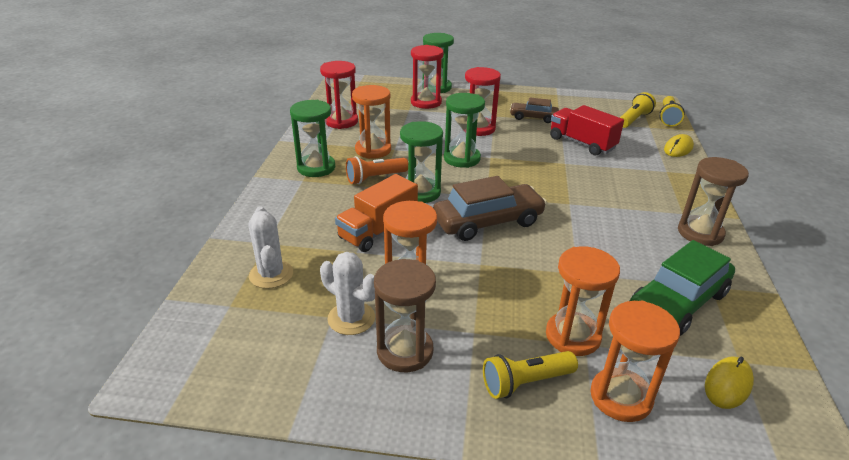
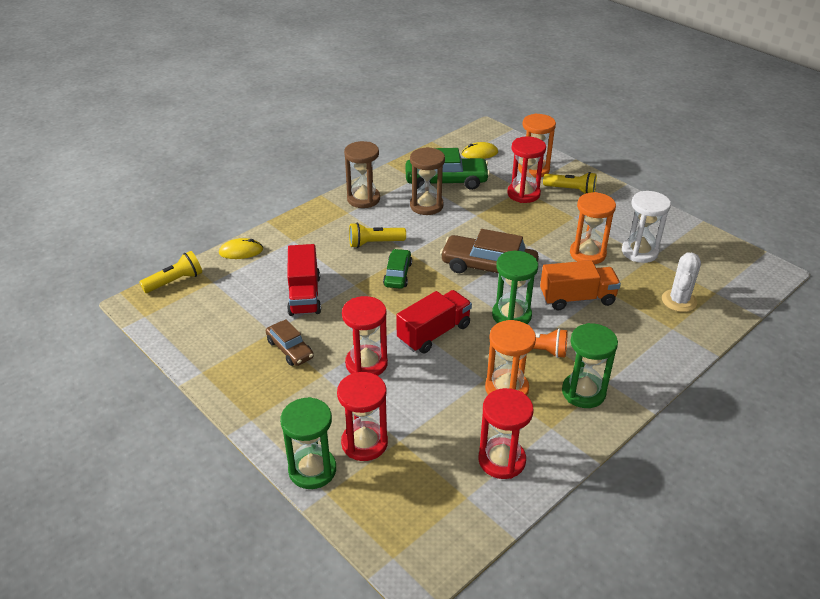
camera: 140 degrees left, 5 degrees up
(351, 318) = (639, 252): white cactus -> white hourglass
(405, 351) = (620, 225): brown hourglass -> brown hourglass (426, 206)
(462, 158) = (434, 333): green hourglass -> red truck
(548, 182) = (397, 274): none -> green car
(572, 336) = (523, 194): orange hourglass -> red hourglass
(634, 119) = (206, 296): yellow flashlight -> yellow flashlight (374, 243)

